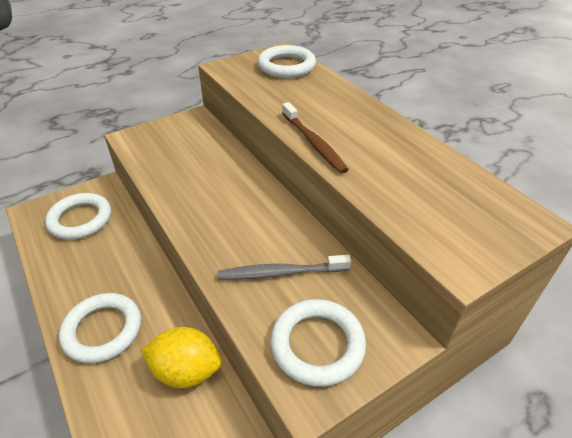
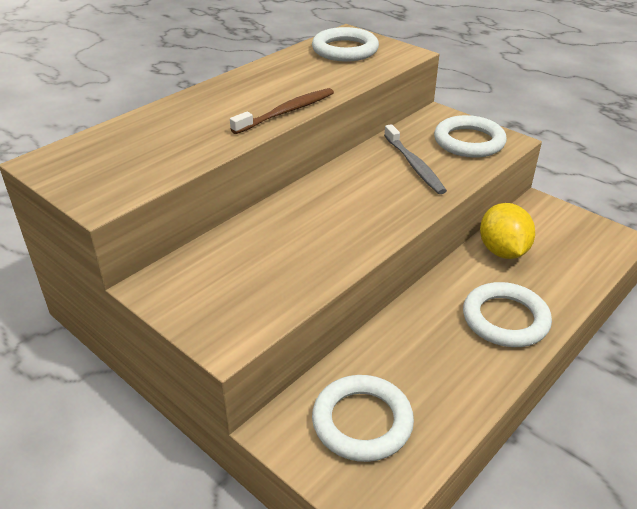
camera: 105 degrees left, 5 degrees down
(286, 66) = (99, 150): white ring -> white ring (345, 50)

